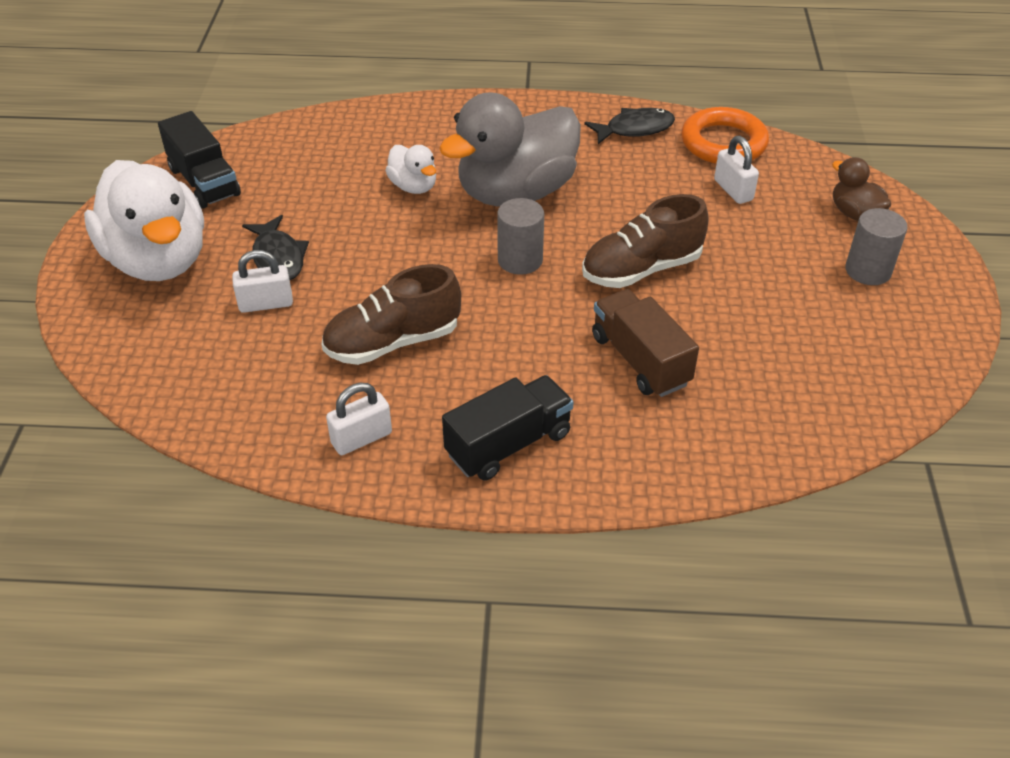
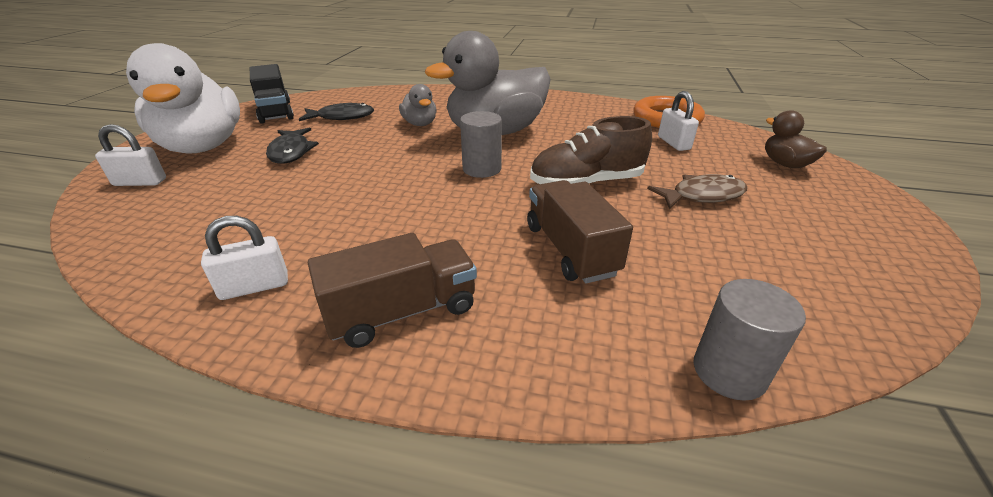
camera: 10 degrees right, 10 degrees down
(266, 304) = (257, 177): white padlock -> white padlock (140, 182)
(392, 342) = (341, 212): brown shoe -> none
(413, 186) = (420, 124): white duck -> grey duck
(508, 444) = (402, 311): black truck -> brown truck
(635, 129) = (598, 108): black fish -> black fish (342, 117)
(764, 273) = (702, 196): none -> brown fish
(868, 271) = (807, 202): grey cylinder -> grey cylinder (729, 371)

